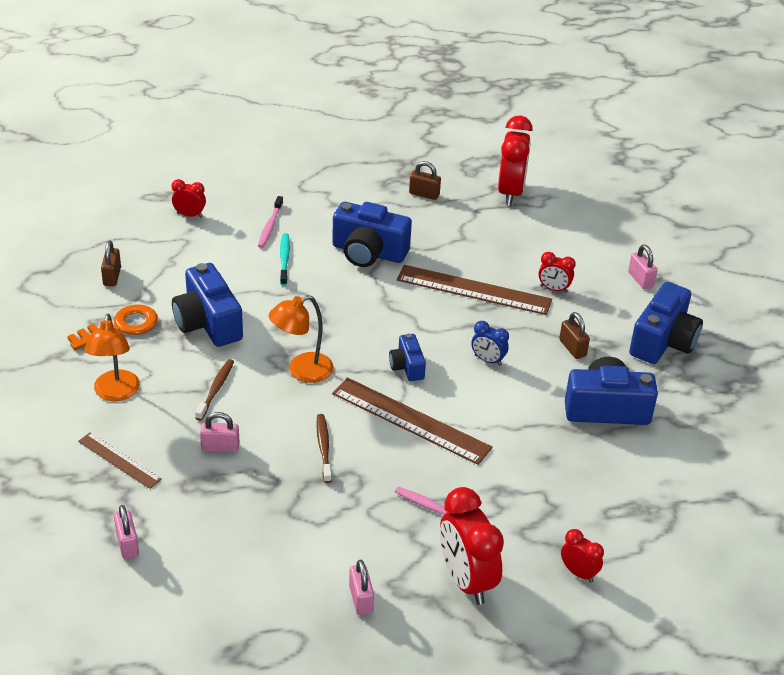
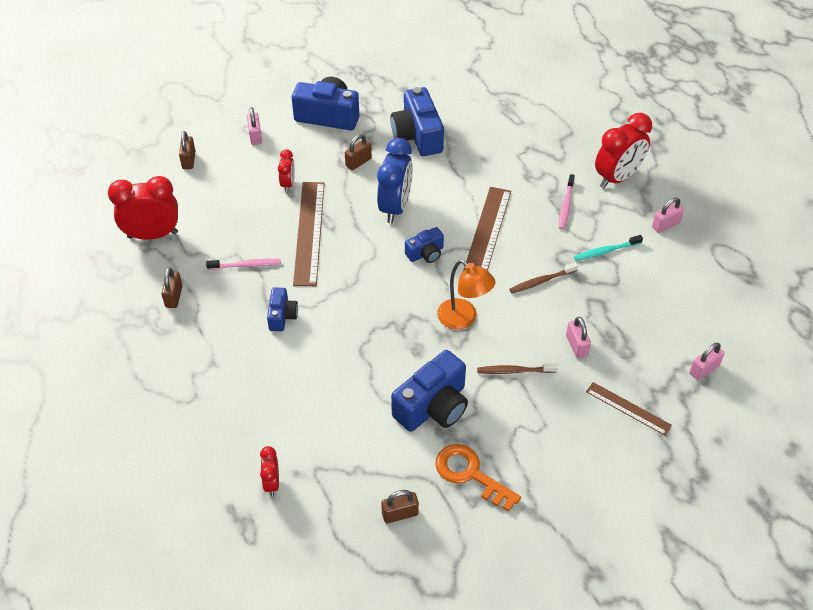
camera: 105 degrees left, 10 degrees up
(115, 393) = (556, 443): orange lamp -> none
(119, 460) = (628, 408): brown ruler -> brown ruler turned 75 degrees counterclockwise
(270, 226) = (268, 405): pink toothbrush -> pink toothbrush (246, 265)
(284, 259) = (316, 377): turquoise toothbrush -> turquoise toothbrush (606, 251)
(368, 252) = (282, 316): blue camera -> blue camera, size x0.54
(488, 360) = (395, 207): blue clock -> blue clock, size x1.96
(578, 573) = (578, 128): red clock -> none
(613, 228) = (189, 160): none -> brown padlock
(640, 279) = (255, 136): pink padlock -> pink padlock turned 60 degrees counterclockwise

